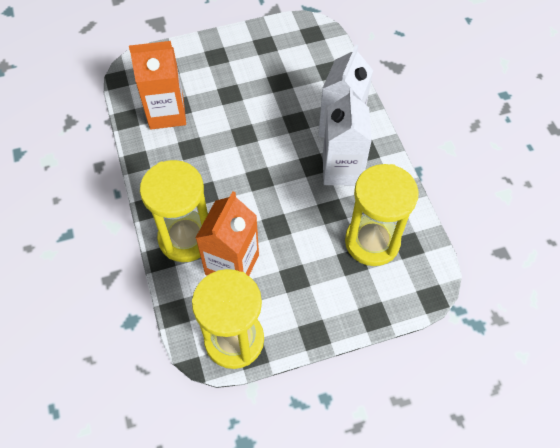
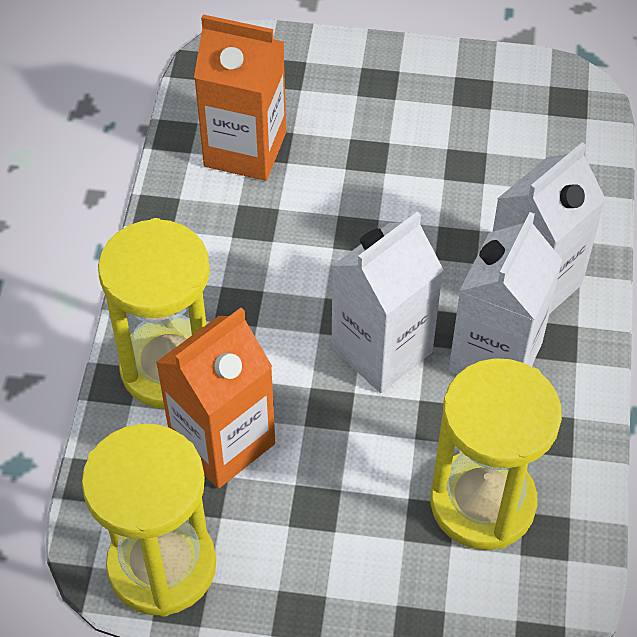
camera: 25 degrees right, 5 degrees down
(286, 187) = (382, 350): none -> white carton

